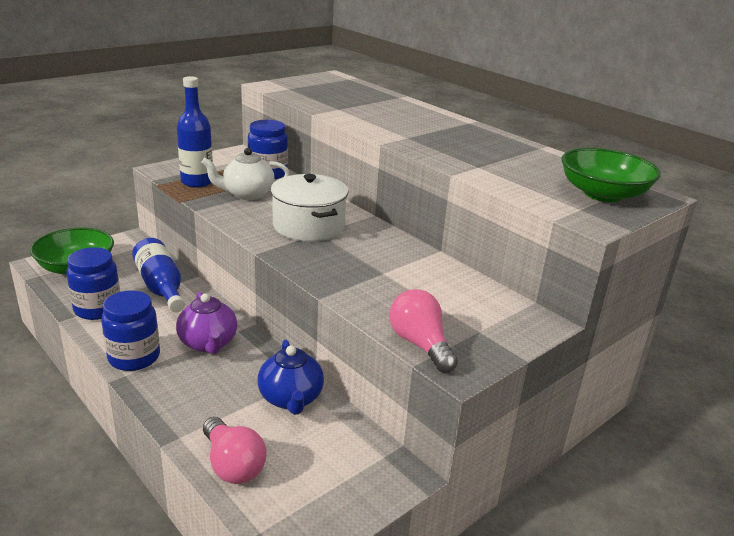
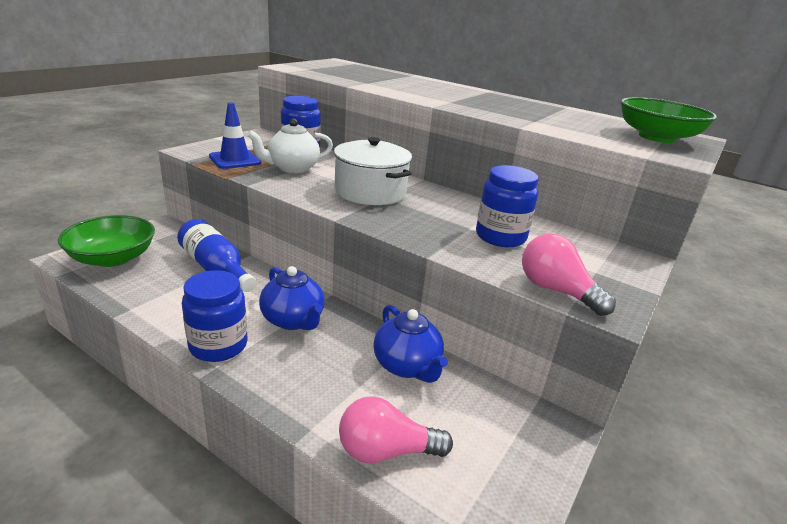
camera: 15 degrees left, 0 degrees up
(98, 309) = (154, 298): blue jar -> blue jar (500, 237)
(197, 182) = (235, 160): blue bottle -> blue traffic cone
(208, 343) = (293, 320): purple teapot -> blue teapot
(233, 465) = (386, 451): pink light bulb -> pink light bulb turned 135 degrees clockwise

